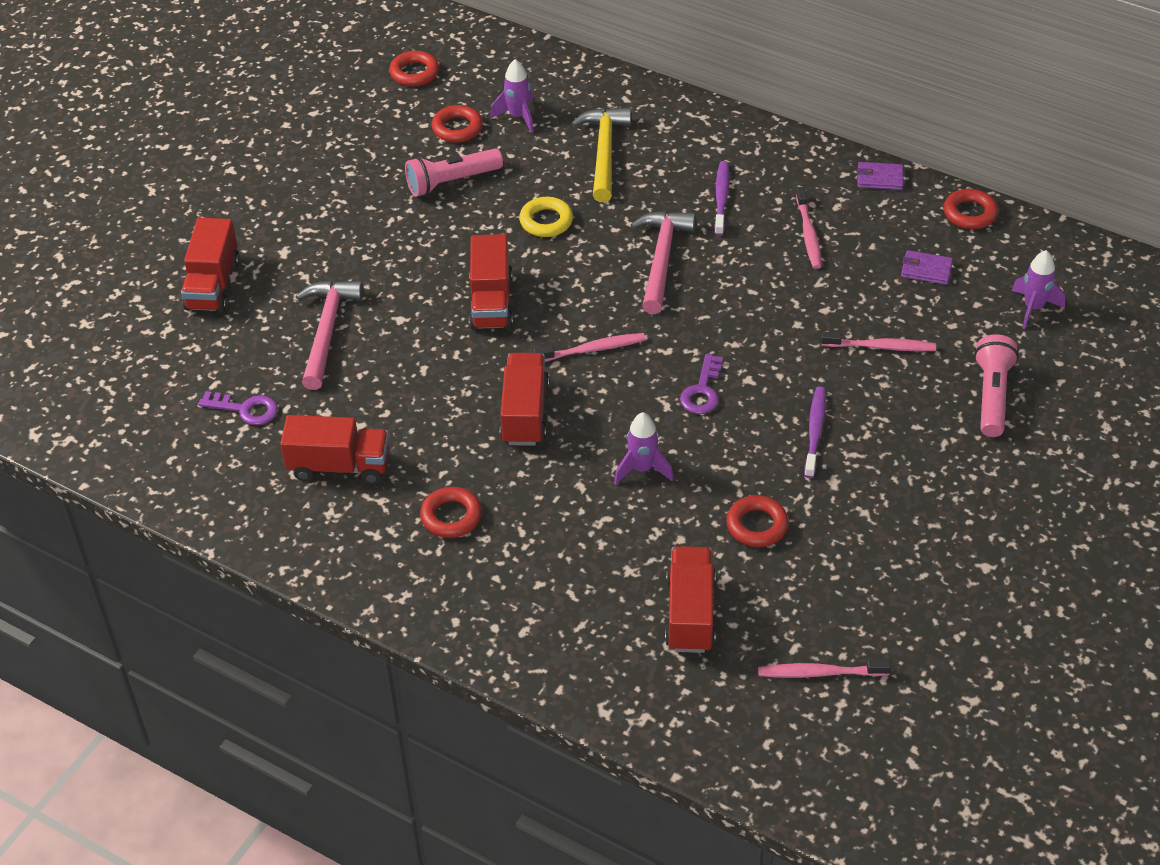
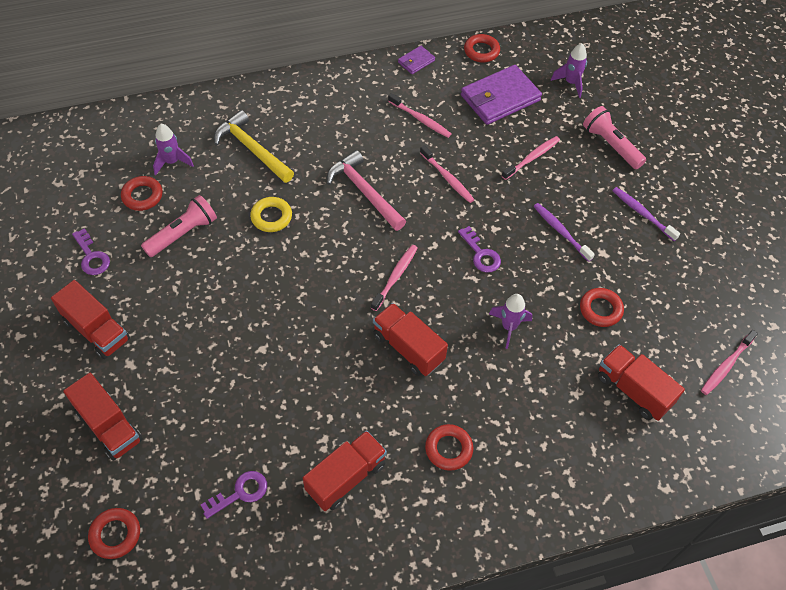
camera: 50 degrees left, 10 degrees up
(327, 331) = (226, 394): pink hammer -> none
(356, 149) = (92, 257): none -> purple key
(414, 73) = (68, 178): red ring -> red ring (115, 534)
(452, 182) = (183, 234): pink flashlight -> pink flashlight turned 150 degrees counterclockwise
(491, 302) = (303, 293): red truck -> red truck (96, 330)
(721, 198) = (351, 131): purple toothbrush -> purple toothbrush (642, 213)
(762, 304) = (447, 178): none -> pink toothbrush
(926, 270) = (500, 98): purple wallet -> purple wallet, size x2.09

